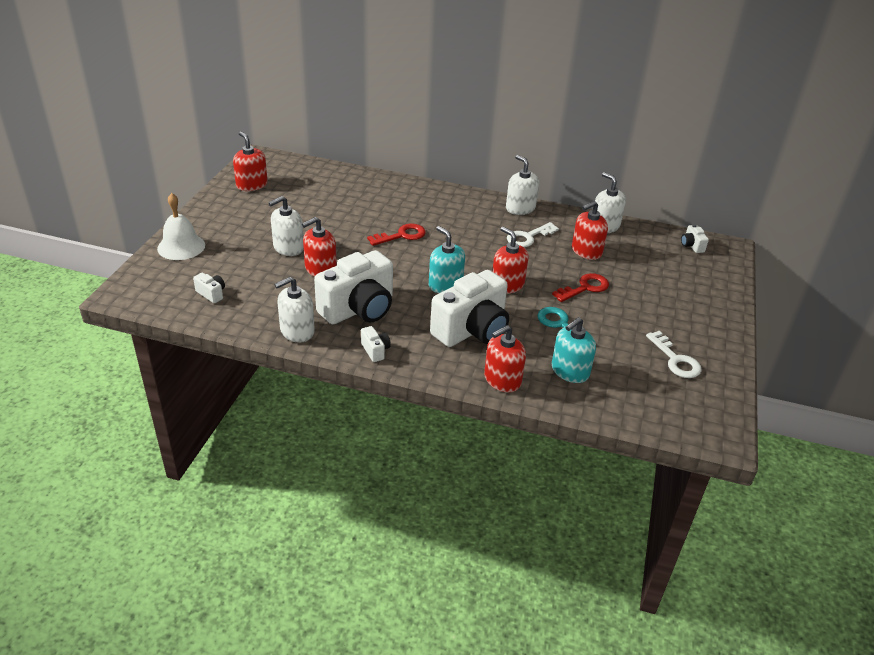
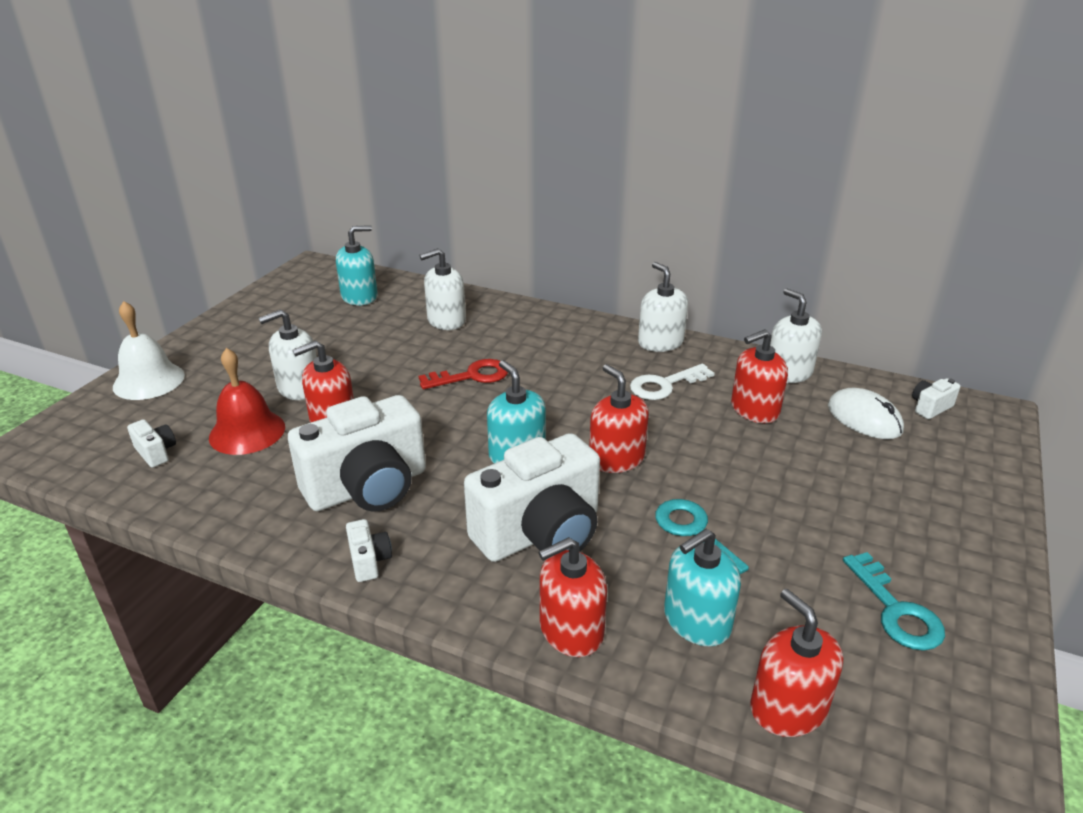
camera: 10 degrees right, 5 degrees down
(252, 185) = (286, 301): red soap dispenser -> red soap dispenser (788, 708)
(266, 278) = (247, 432): none -> red bell
(297, 331) = (257, 519): white soap dispenser -> white soap dispenser (446, 320)
(304, 180) = (359, 297): none -> turquoise soap dispenser
(585, 288) = (744, 469): red key -> none
(653, 254) = (864, 418): none -> white mouse
(675, 360) = (896, 610): white key -> turquoise key
(691, 246) = (930, 407): white camera -> white camera turned 60 degrees clockwise

